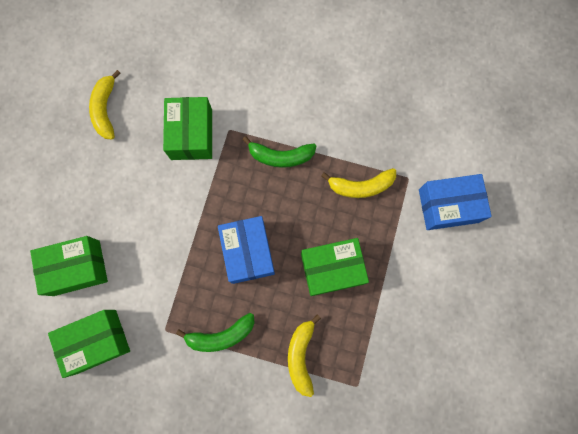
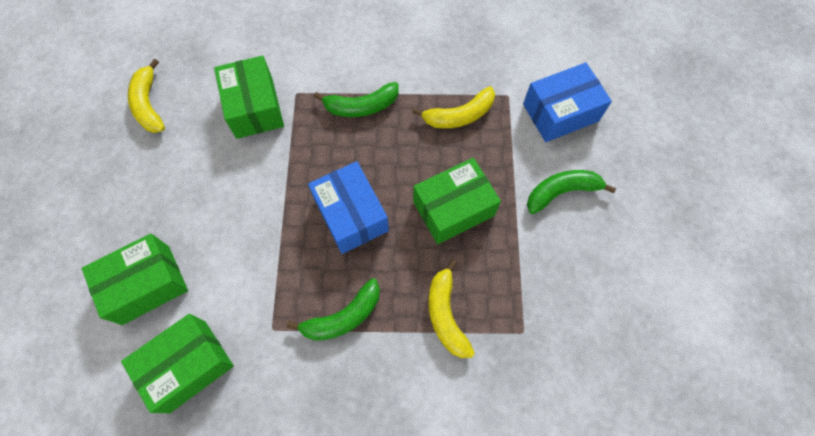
camera: 15 degrees left, 10 degrees down
(426, 278) = (561, 192): none -> green banana

